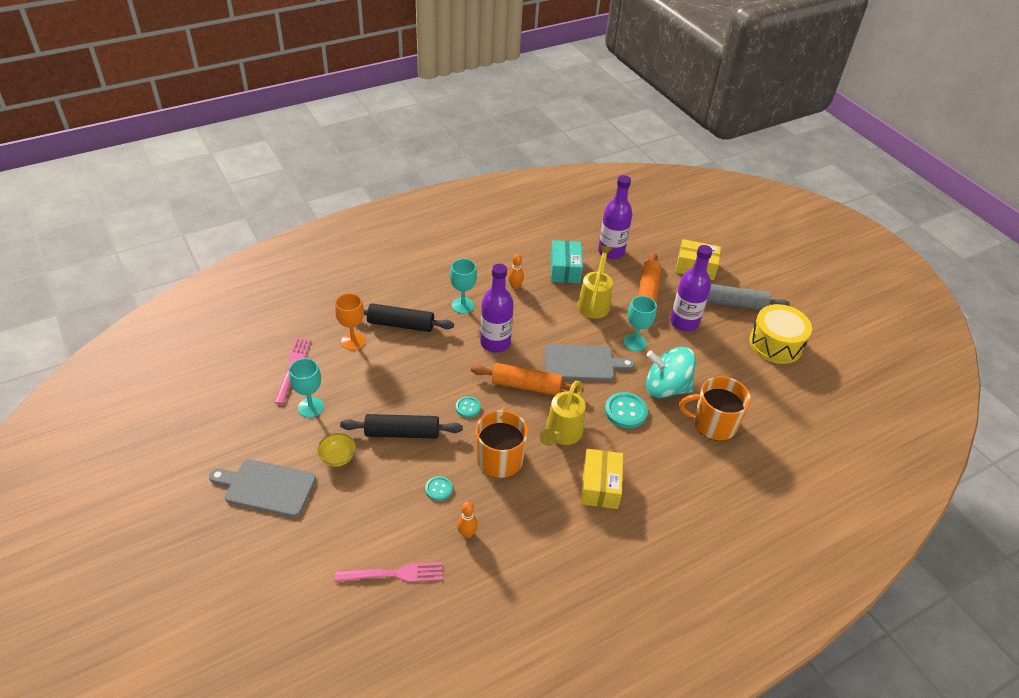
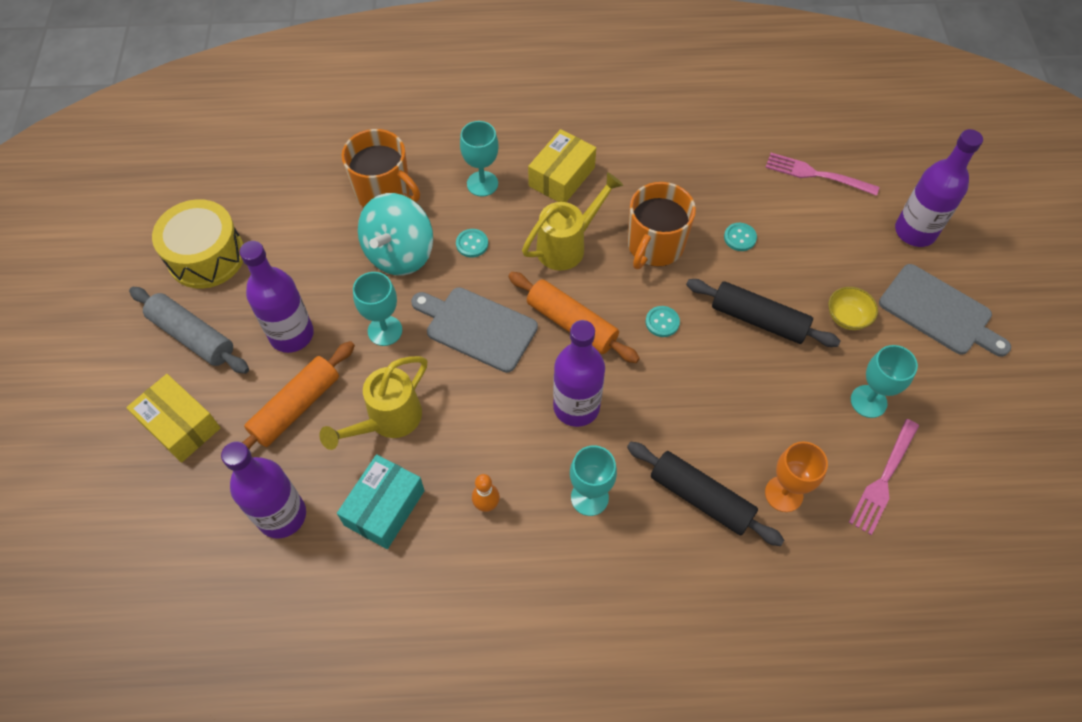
camera: 150 degrees left, 15 degrees up
(295, 551) = (915, 231): none -> purple bottle
(467, 533) = (728, 183): orange bowling pin -> none
(625, 411) = (472, 244): turquoise button -> turquoise button, size x0.59
(653, 457) = (482, 184): none -> turquoise goblet
(666, 388) = (399, 253): turquoise spinning top -> turquoise spinning top turned 75 degrees clockwise

